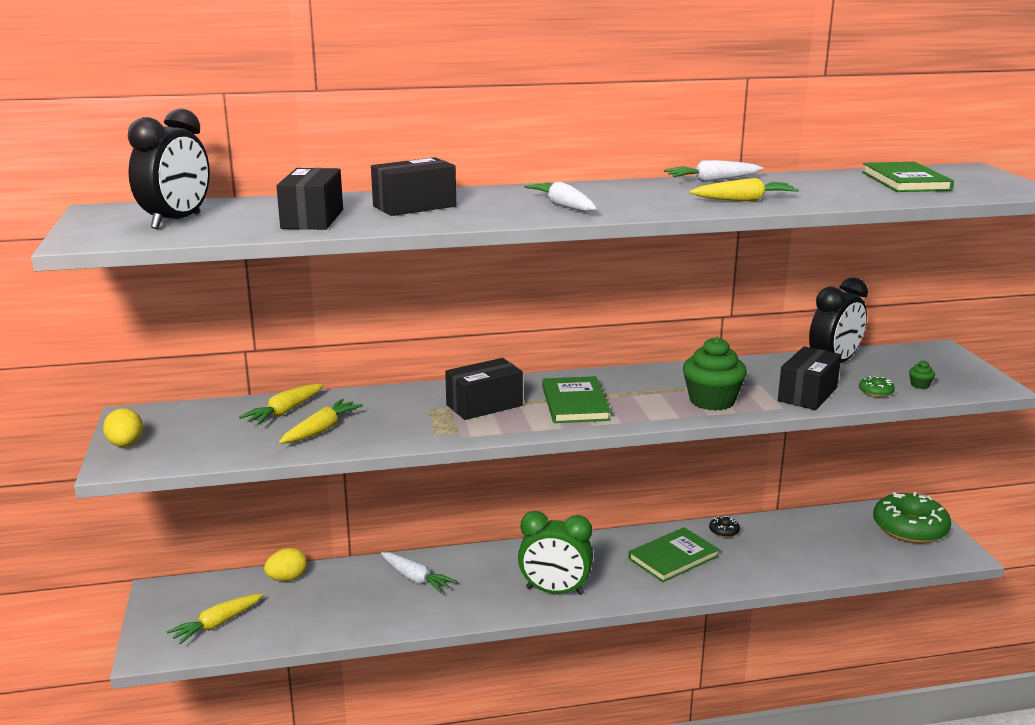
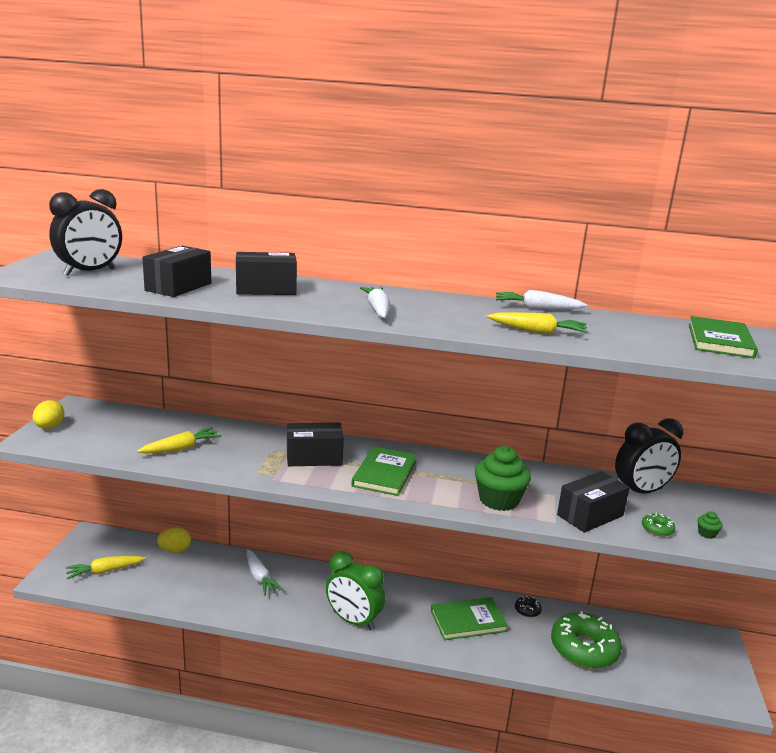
camera: 20 degrees right, 0 degrees up
(285, 412) = (172, 428): yellow carrot -> none
(910, 528) = (701, 658): green donut -> green donut (584, 649)

